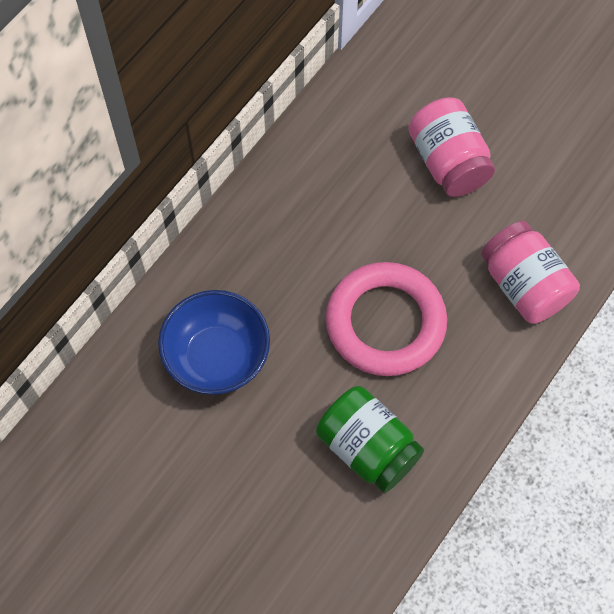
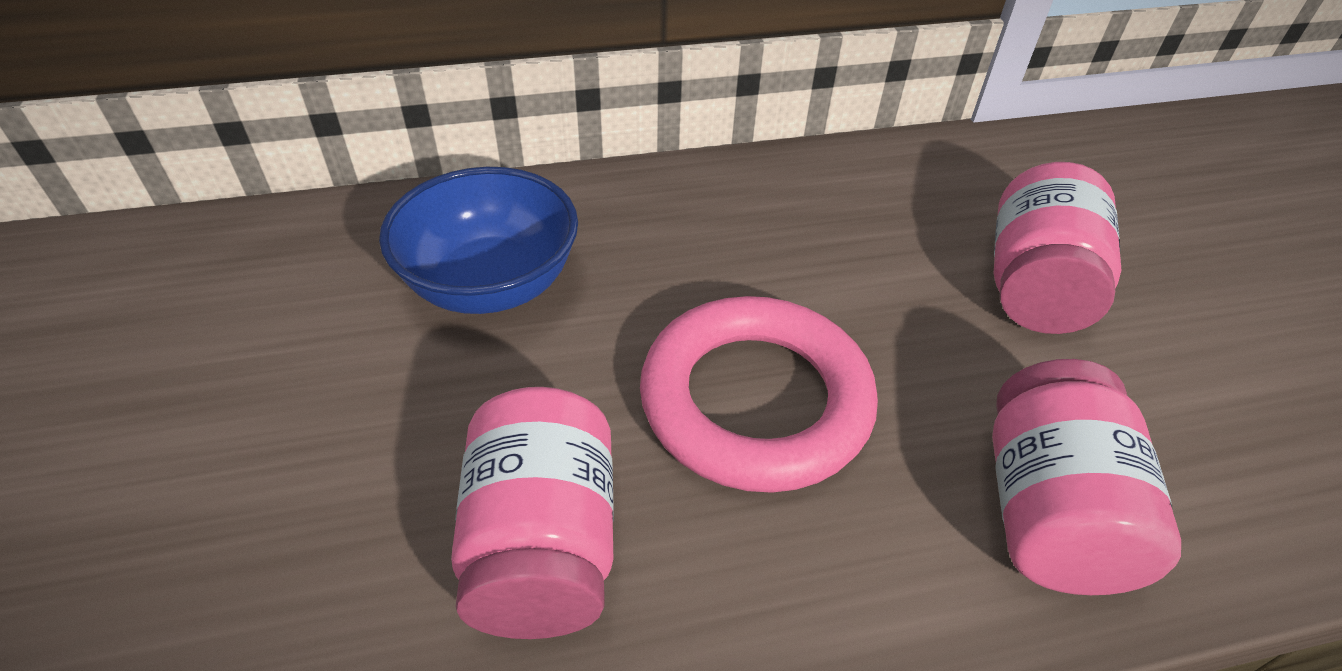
camera: 40 degrees right, 20 degrees down
(367, 448) = (543, 544): green jar -> pink jar

